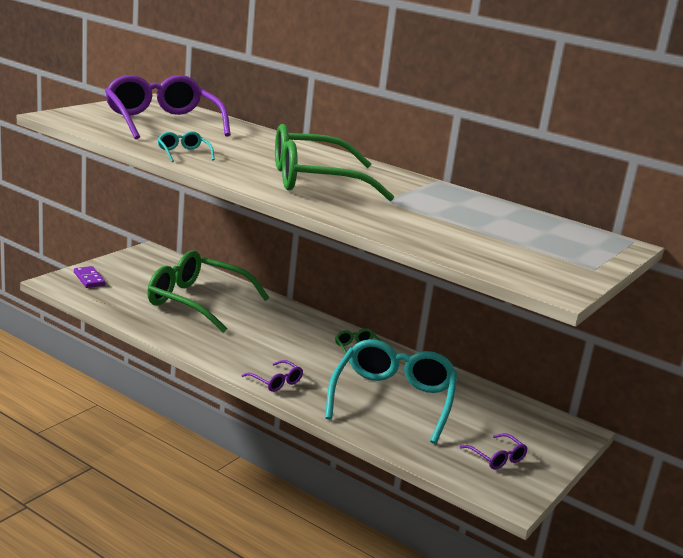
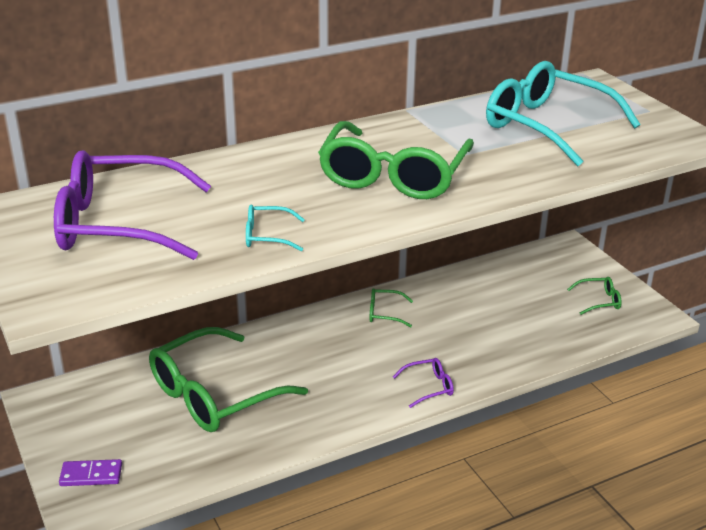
camera: 60 degrees left, 10 degrees up
(393, 399) = (488, 323): turquoise glasses -> turquoise glasses (546, 126)
(497, 458) = (599, 301): purple glasses -> green glasses

